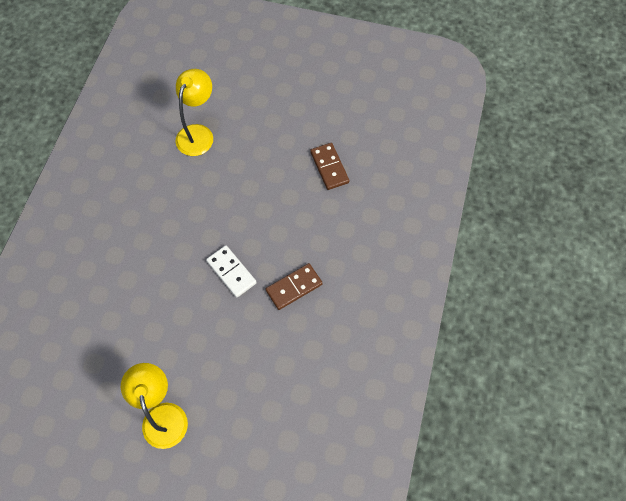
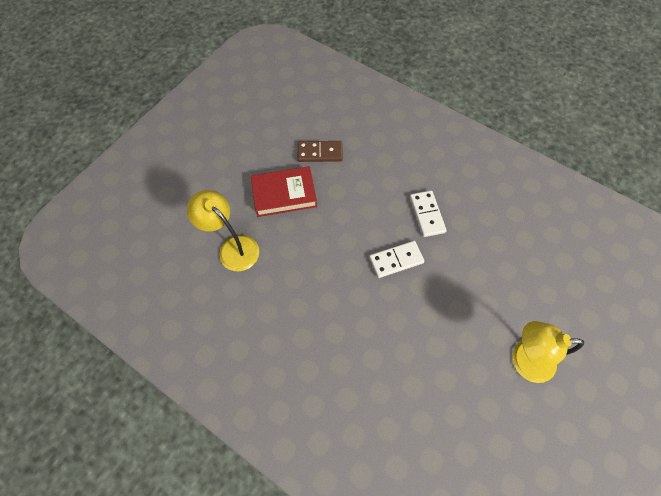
camera: 70 degrees left, 0 degrees up
(268, 153) = (284, 194): none -> red book
(294, 287) = (426, 214): brown domino -> white domino

